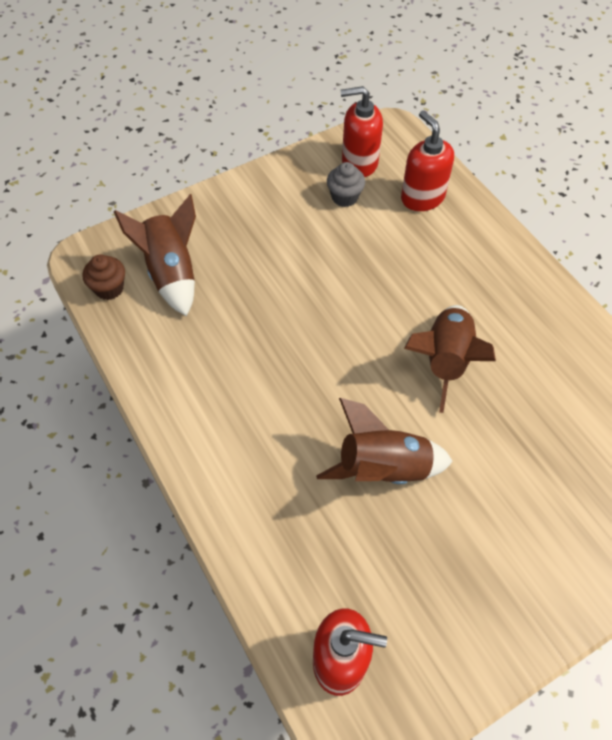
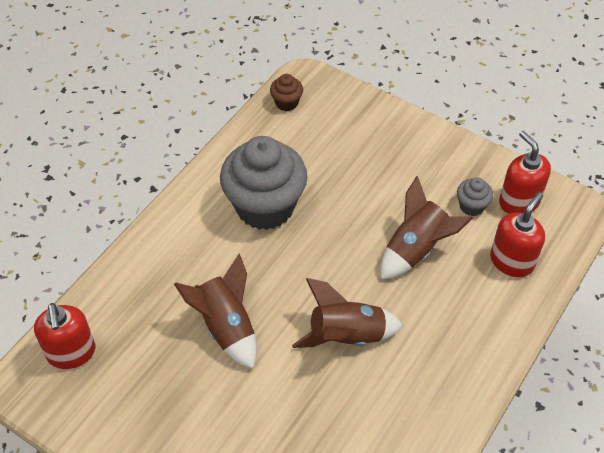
camera: 65 degrees right, 5 degrees down
(171, 273) = (322, 130): brown rocket -> brown rocket (416, 249)
(242, 367) = (265, 206): none -> grey cupcake

